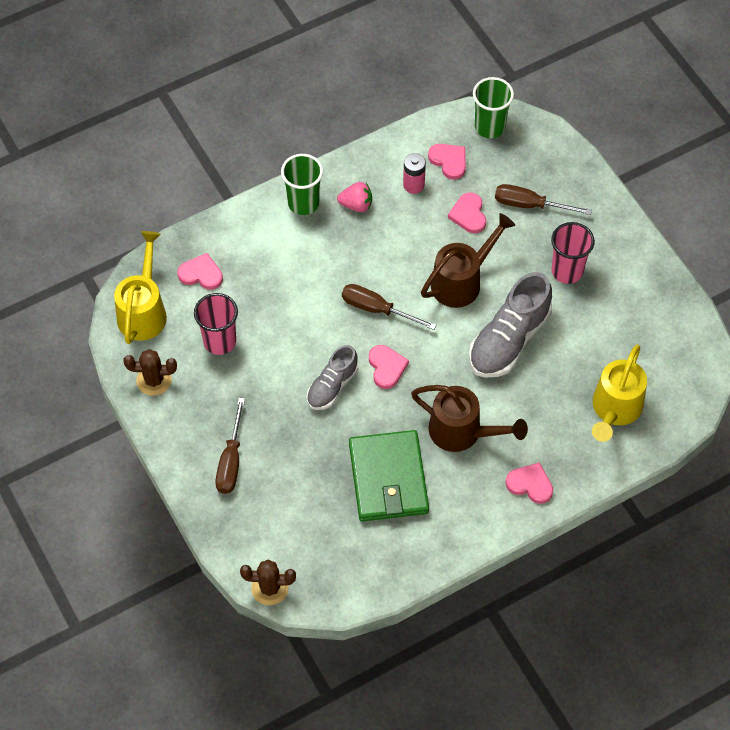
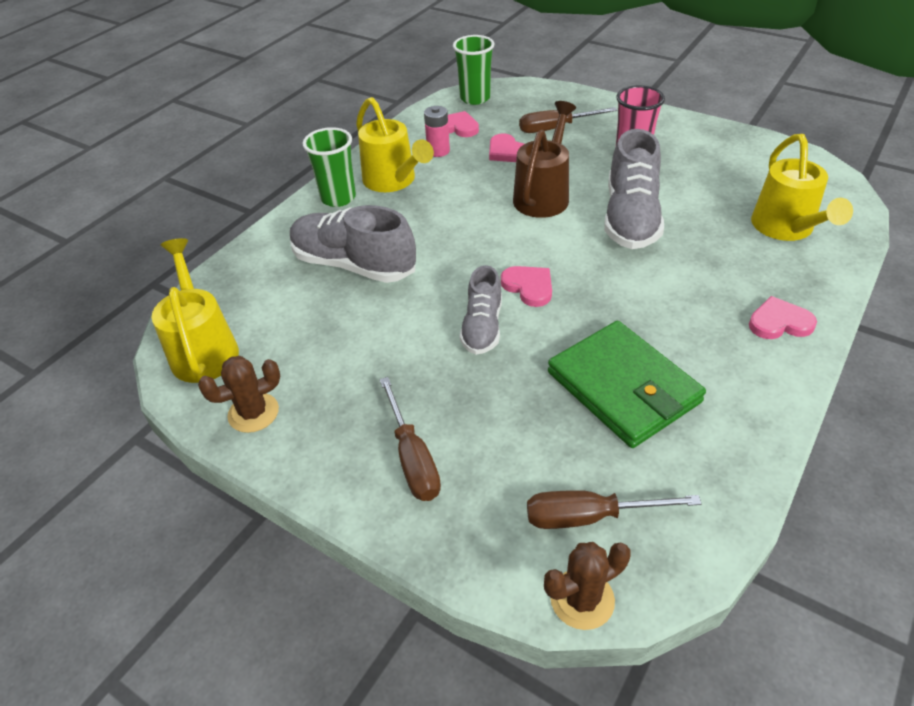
camera: 25 degrees left, 15 degrees down
(201, 274) = (258, 290): pink heart -> none
(220, 341) = (318, 340): pink cup -> none
(278, 283) = (353, 265): none -> grey shoe
(356, 205) = (393, 181): pink strawberry -> yellow watering can
(377, 309) = (478, 245): brown screwdriver -> brown screwdriver (590, 517)
(462, 432) = (662, 308): brown watering can -> none

